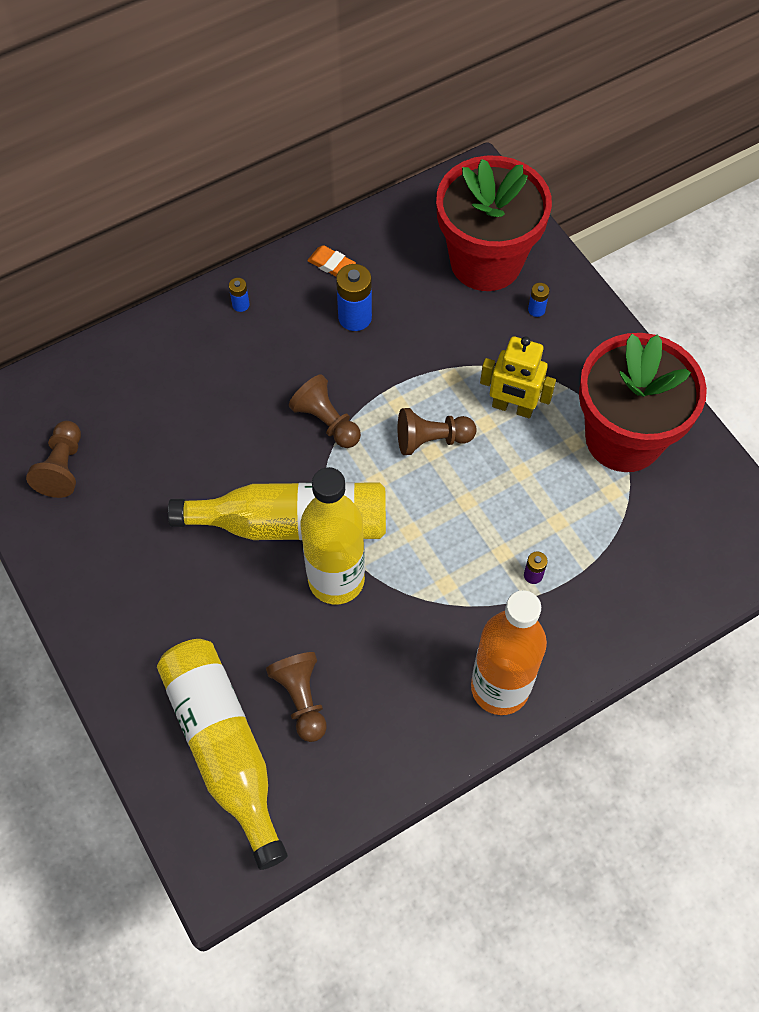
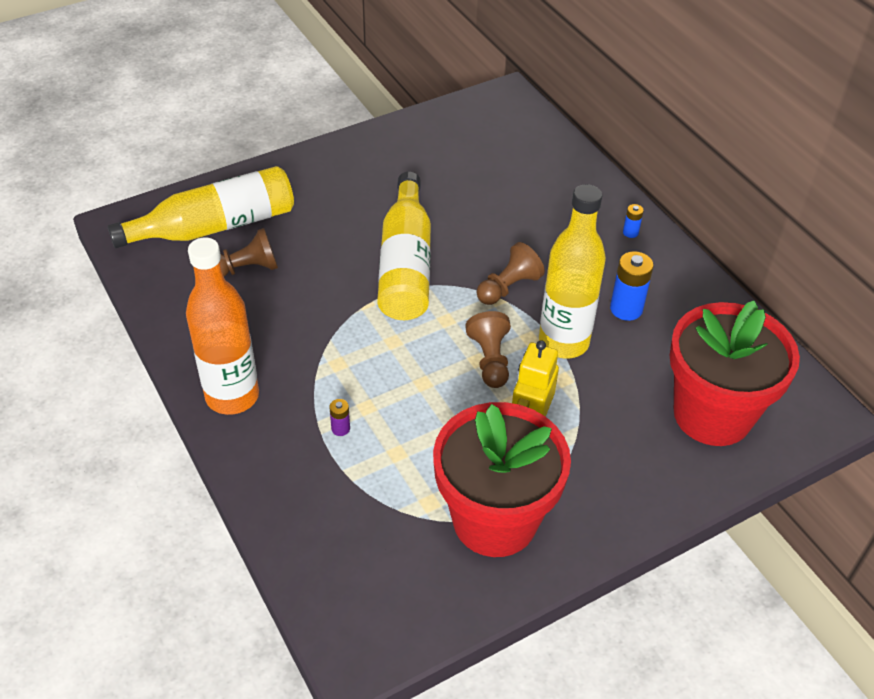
camera: 90 degrees right, 15 degrees down
(63, 467) = (462, 137): brown pawn -> none
(331, 264) = (687, 293): orange eraser -> none
(336, 580) = (350, 291): yellow bottle -> yellow bottle (563, 342)
(536, 310) = (655, 454): blue battery -> none

